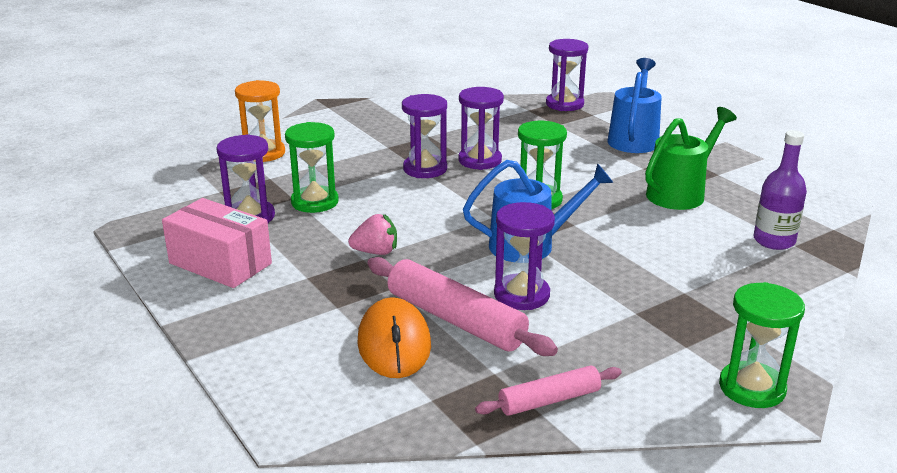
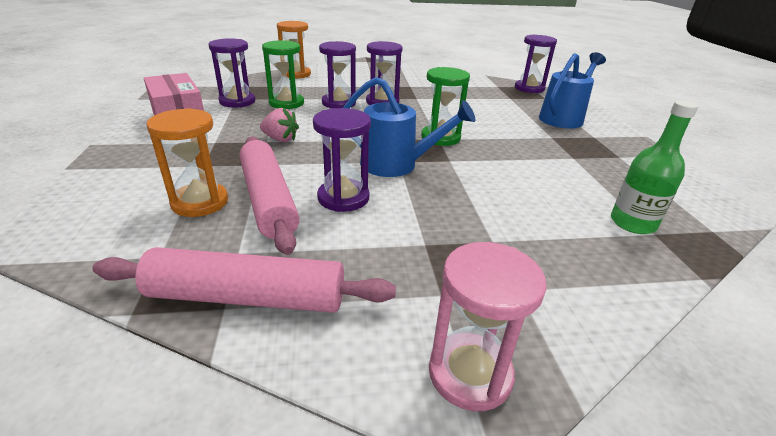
camera: 25 degrees right, 5 degrees up
(394, 344) = (200, 202): orange mouse -> orange hourglass
(480, 160) = (427, 105): purple hourglass -> purple hourglass (339, 103)
(549, 400) = (247, 297): pink rolling pin -> pink rolling pin, size x1.69
(681, 193) = (569, 161): green watering can -> none
(752, 388) = (470, 373): green hourglass -> pink hourglass
(774, 241) = (632, 223): purple bottle -> green bottle

